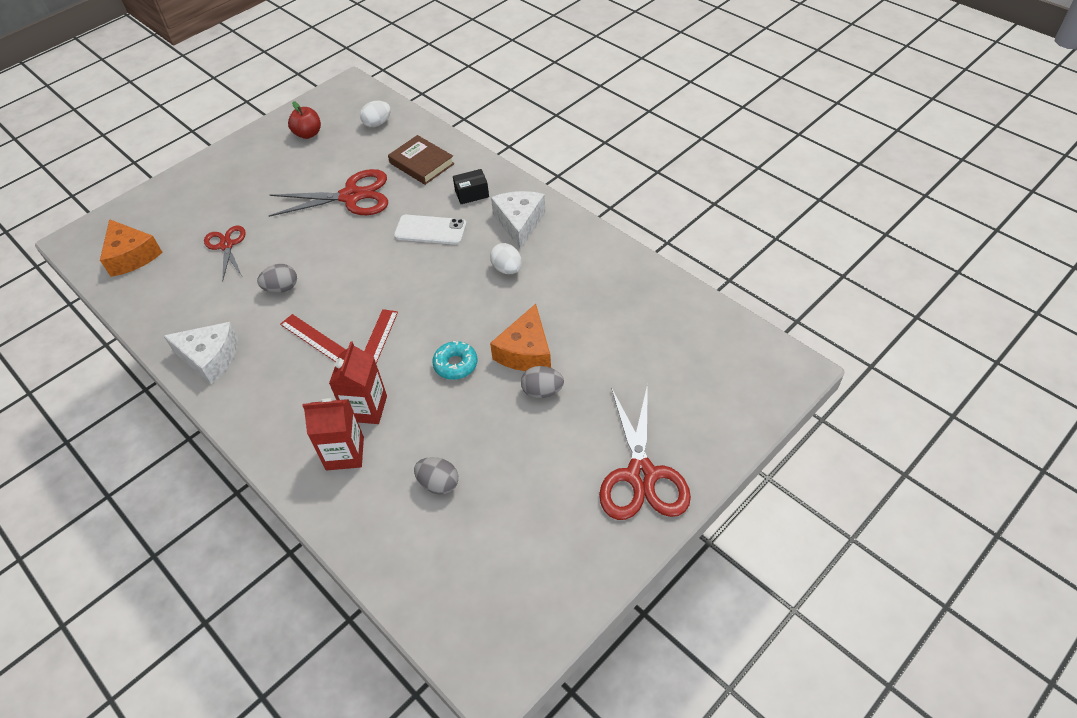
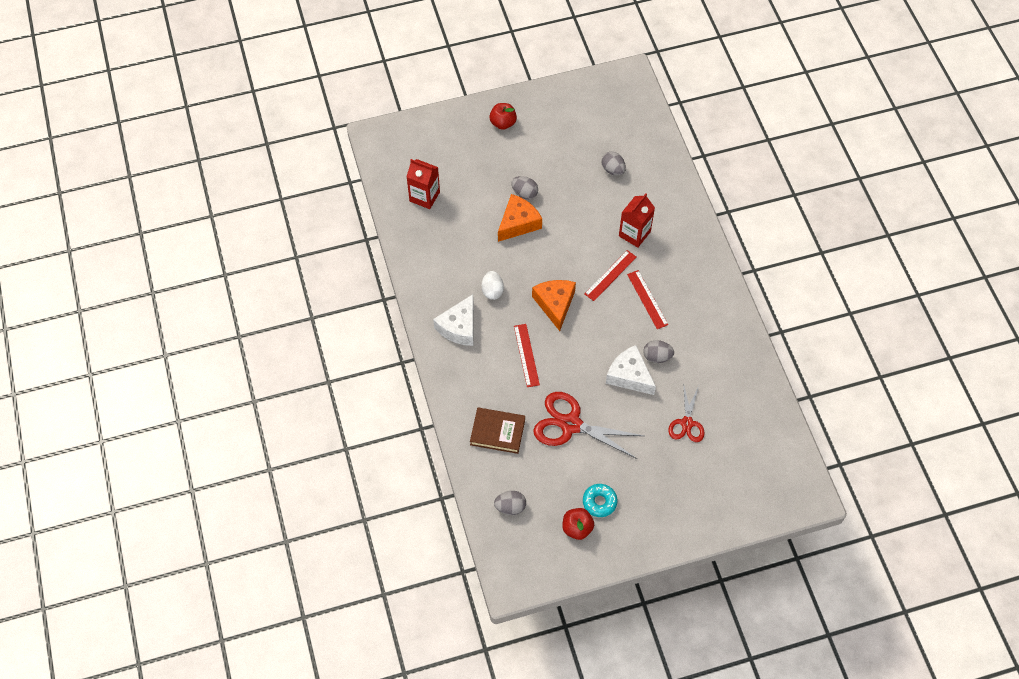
camera: 155 degrees left, 10 degrees up
(132, 256) = (765, 452): orange cheese -> orange cheese (555, 304)
(210, 358) = (723, 321): white cheese -> white cheese (629, 376)
(345, 453) = (658, 212): red carton -> red carton (424, 196)
(377, 123) = (510, 507): white egg -> grey egg
(421, 163) = (497, 432): brown book -> brown book turned 60 degrees counterclockwise
(430, 230) = (526, 355): white phone -> red ruler
(455, 364) = (566, 236): turquoise donut -> turquoise donut (599, 502)
(472, 194) = (476, 375): black box -> none
(641, 475) = (503, 123): red scissors -> red apple

